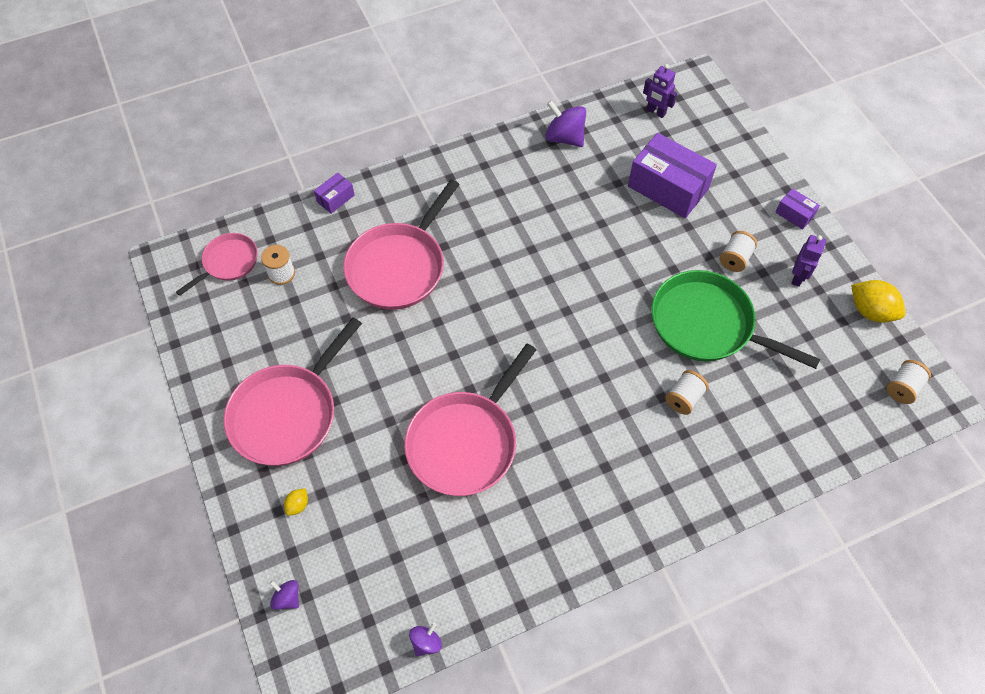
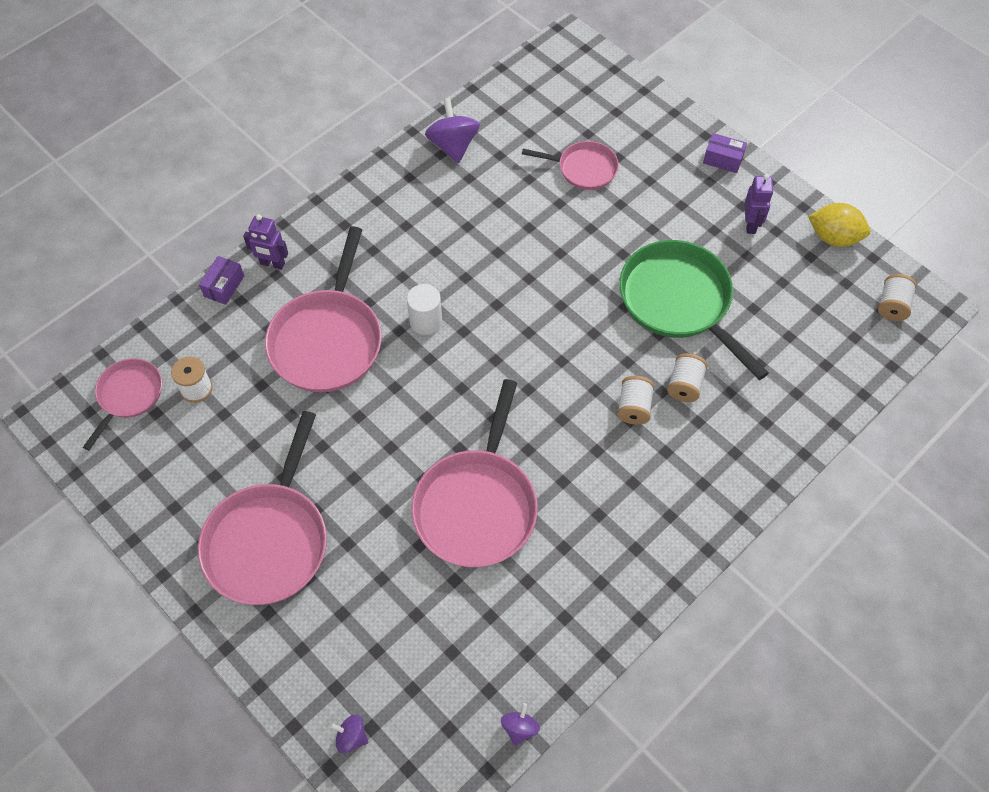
camera: 20 degrees left, 0 degrees up
(298, 505) = (322, 635): yellow lemon -> none
(484, 275) = (425, 321): none -> white cylinder
(564, 138) = (453, 145): purple spinning top -> purple spinning top turned 60 degrees clockwise
(656, 112) = (539, 90): purple robot -> purple robot (272, 264)
(668, 188) = (583, 169): purple box -> pink pan
(707, 324) = (679, 301): green pan -> green pan turned 45 degrees clockwise
(735, 258) = (681, 224): white spool -> white spool (634, 407)

